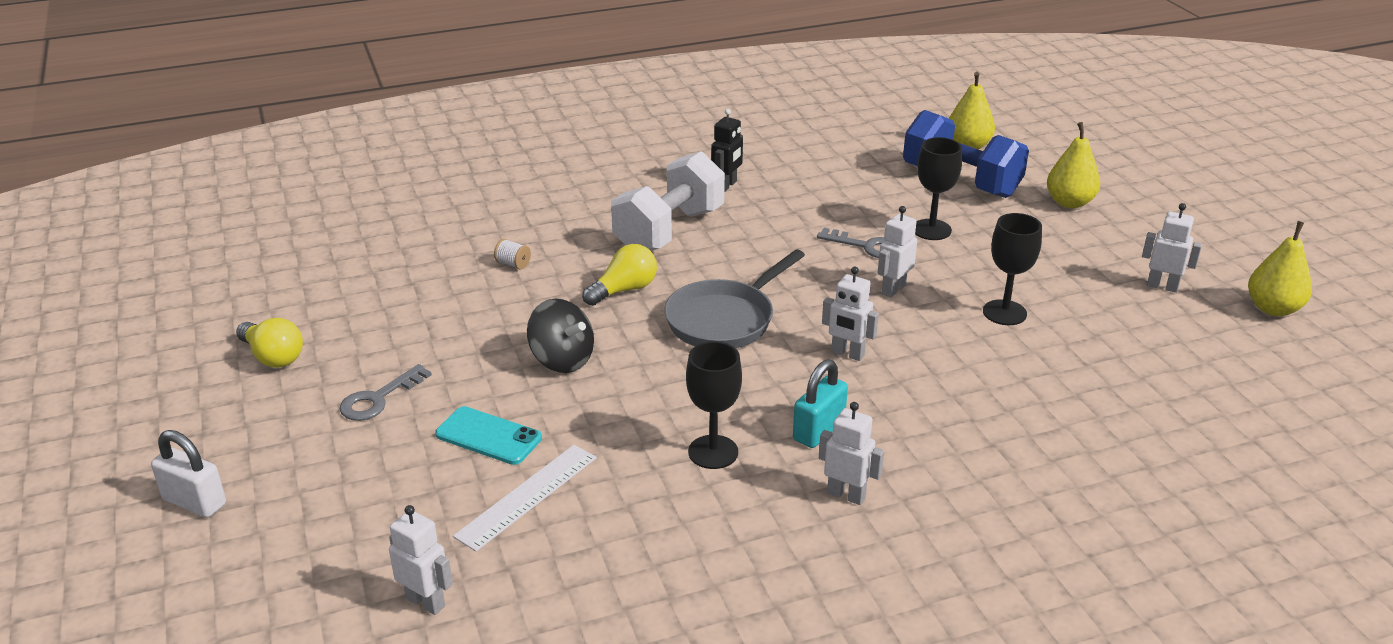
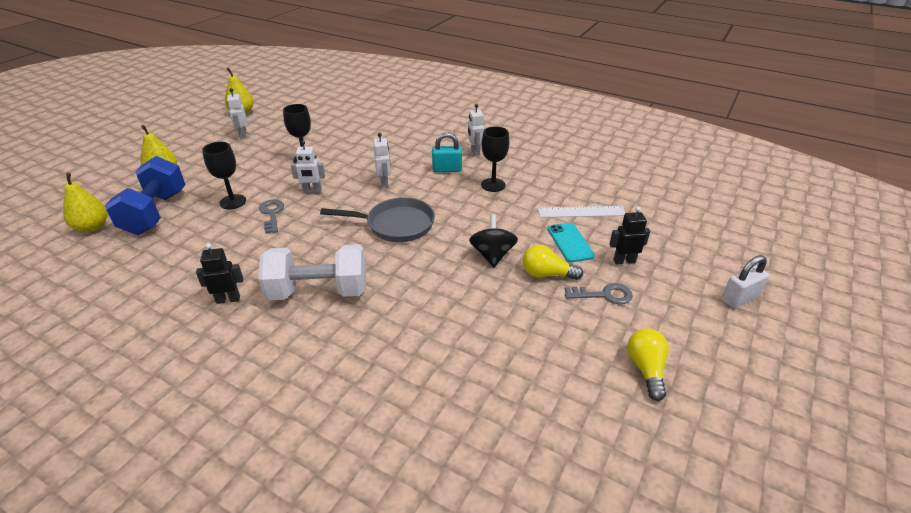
camera: 130 degrees left, 5 degrees up
(194, 502) = (739, 298): white padlock -> white padlock turned 75 degrees clockwise
(390, 457) = (624, 261): none -> black robot
(426, 602) = (655, 203): white robot -> none
(513, 264) = (430, 335): white spool -> none
(624, 290) = (406, 271): yellow light bulb -> yellow light bulb (546, 274)

